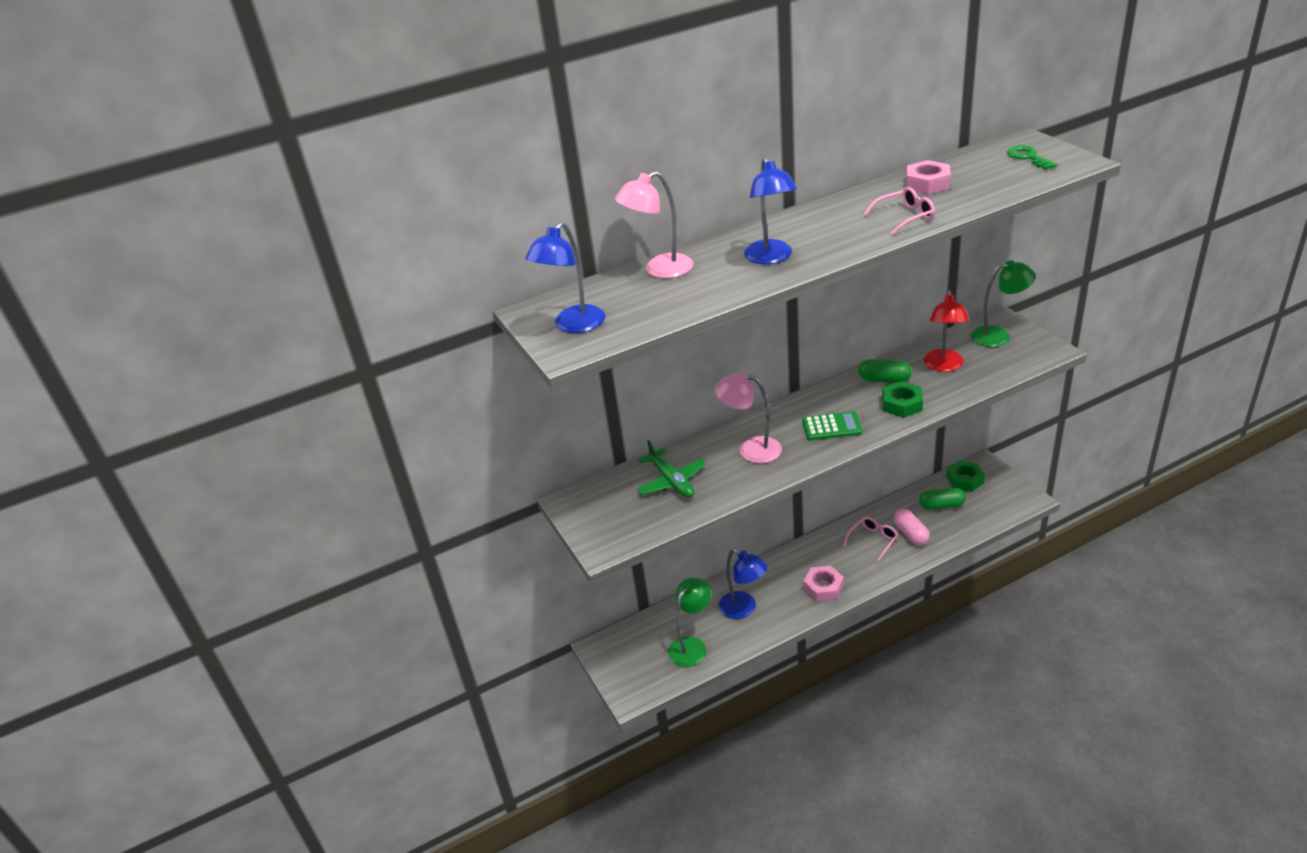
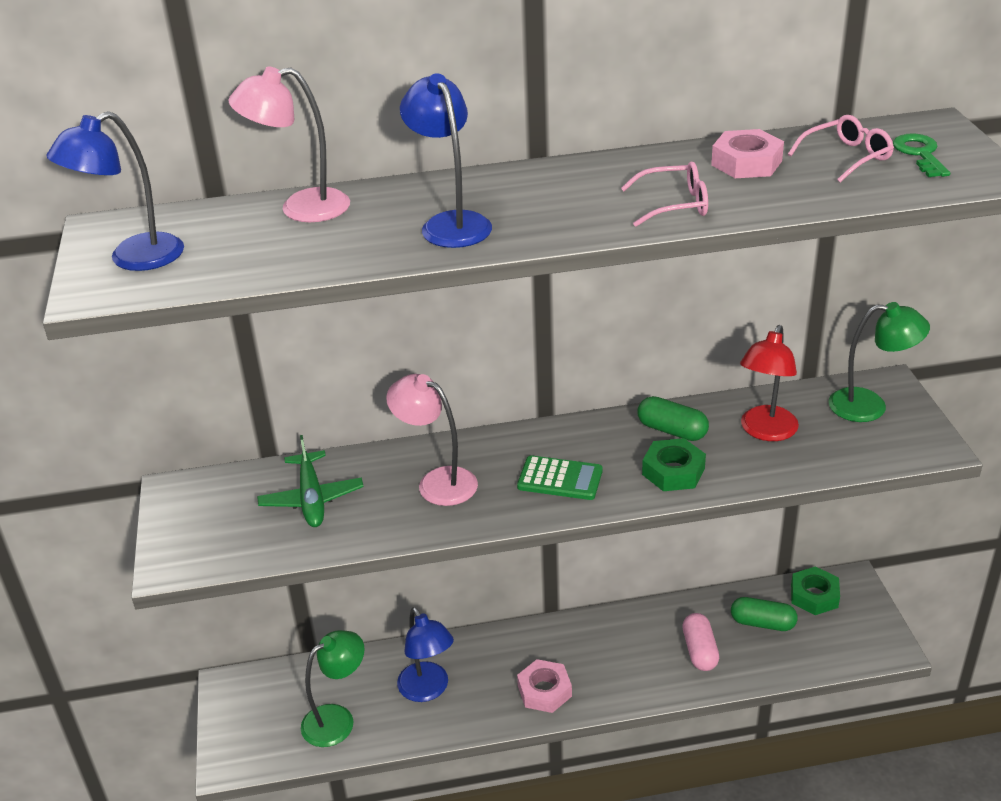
camera: 15 degrees right, 0 degrees up
(771, 258) = (450, 223): blue lamp -> blue lamp turned 150 degrees clockwise
(873, 540) = (644, 645): pink glasses -> pink glasses (846, 157)

